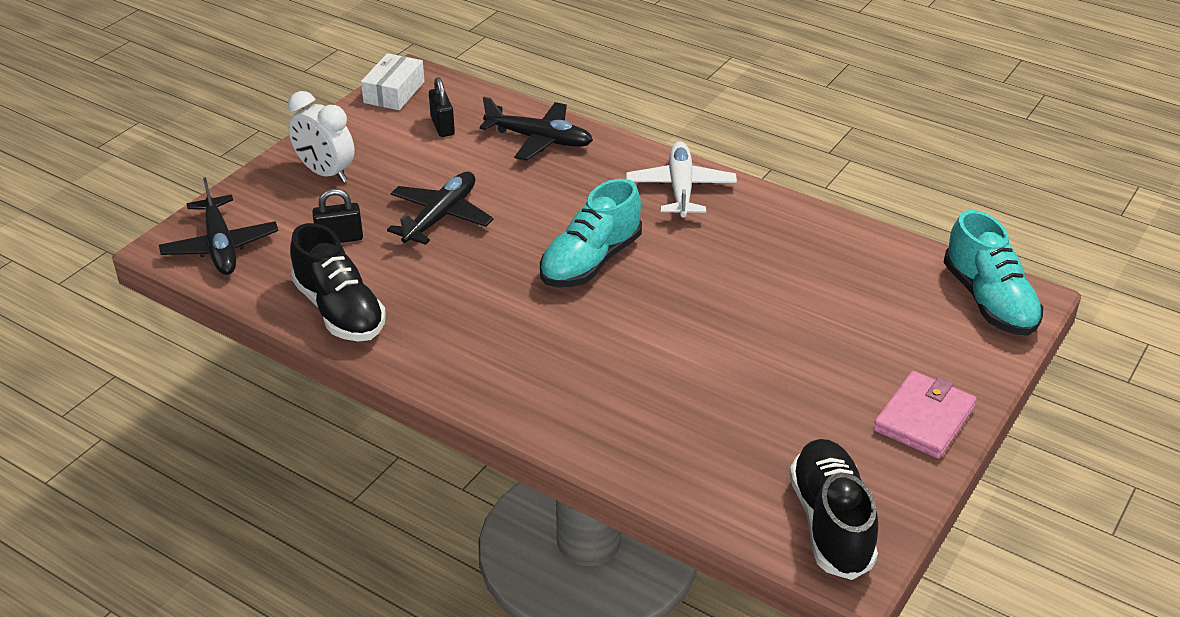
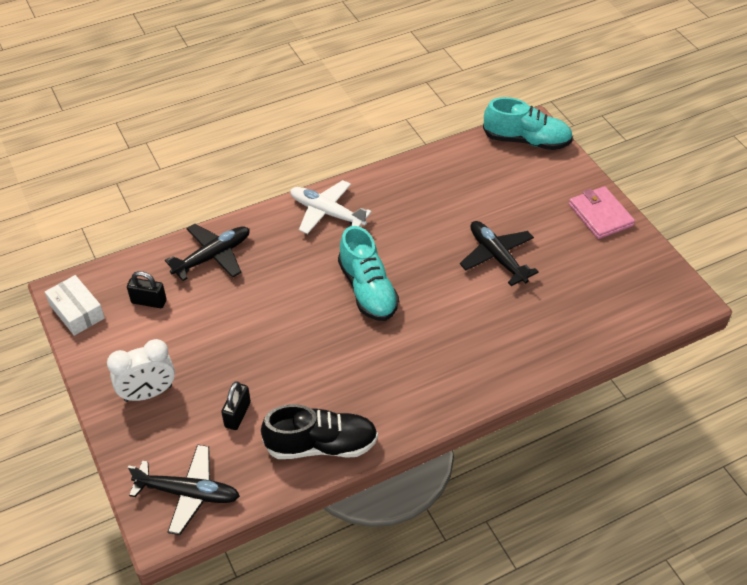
camera: 60 degrees left, 10 degrees up
(440, 217) = (258, 347): black plane -> black plane (497, 257)
(831, 522) = (655, 291): black shoe -> none

